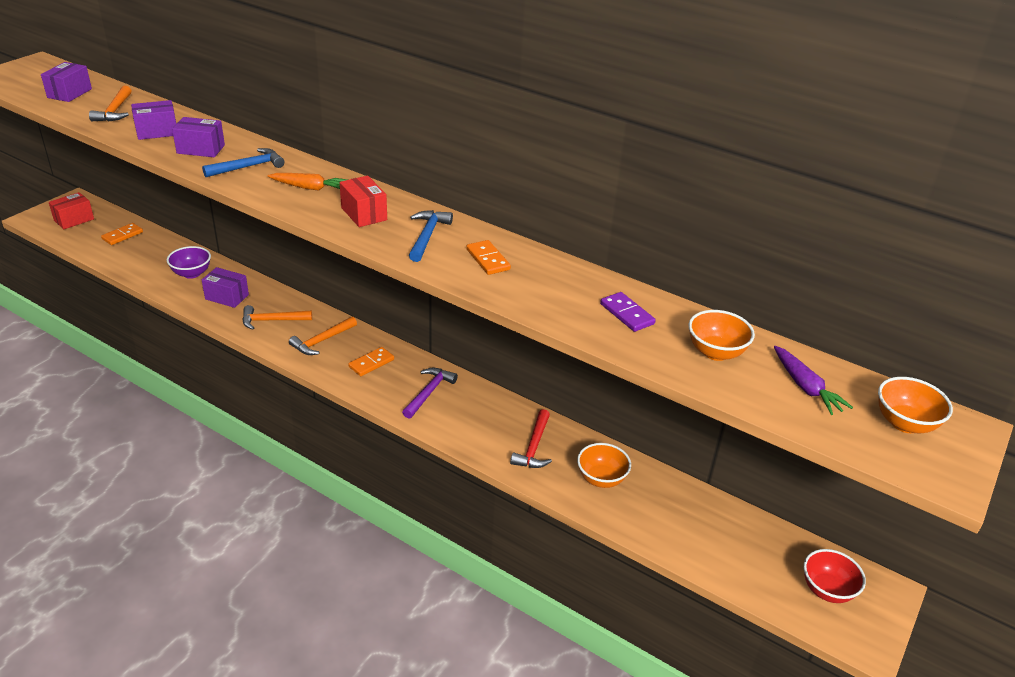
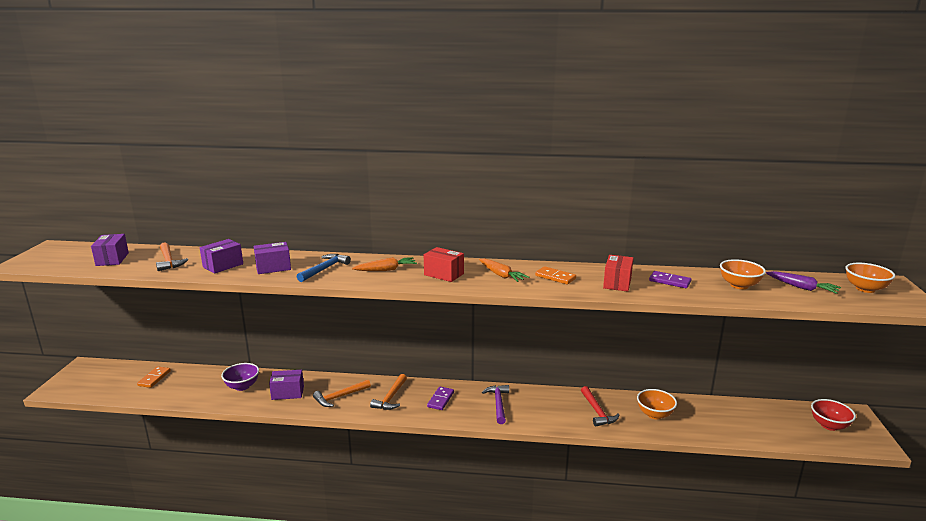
camera: 25 degrees left, 15 degrees down
(74, 220) = (97, 380): red box -> red box (617, 283)
(371, 363) = (440, 400): orange domino -> purple domino
(427, 236) = (501, 275): blue hammer -> orange carrot

